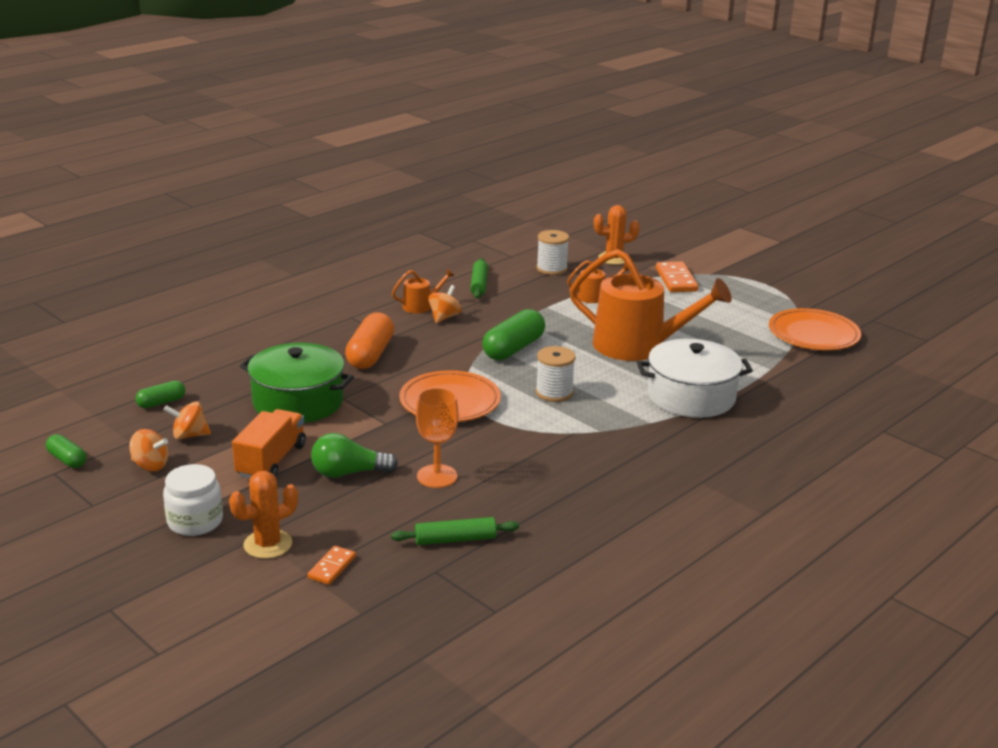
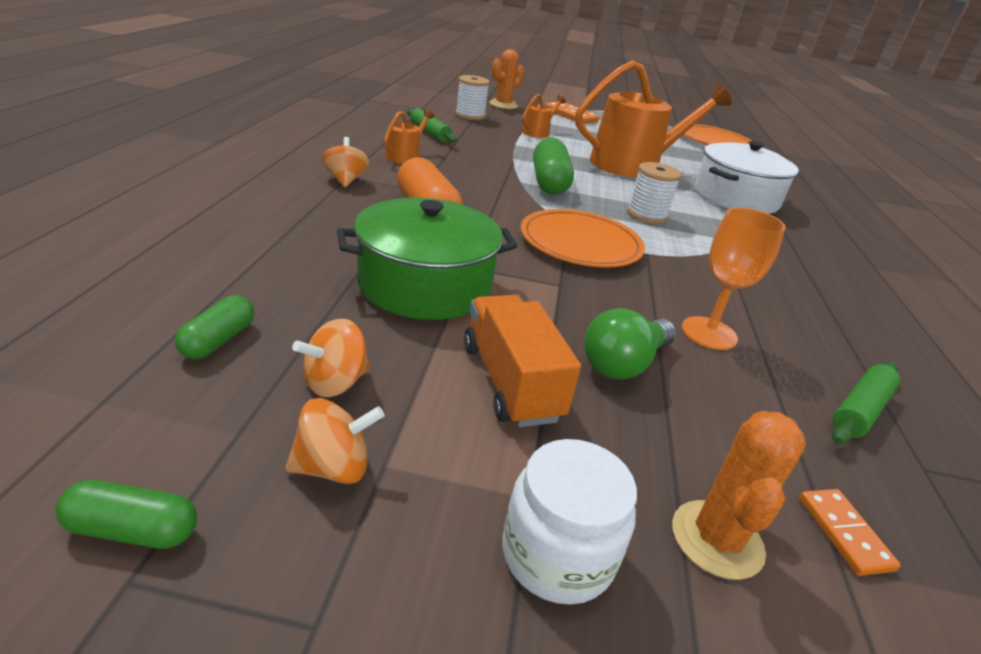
camera: 40 degrees left, 5 degrees up
(444, 317) = (444, 164): orange spinning top -> orange spinning top (345, 180)

